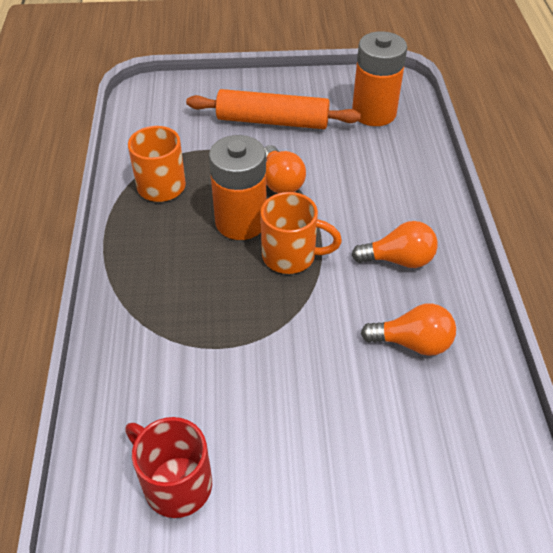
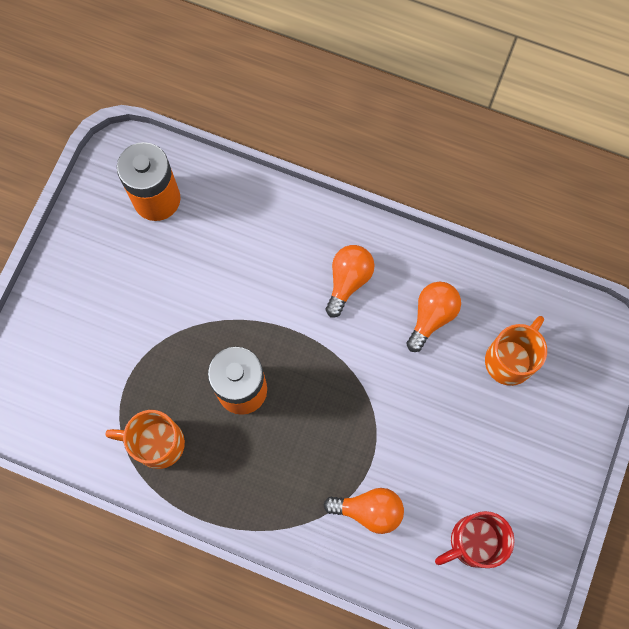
camera: 65 degrees left, 25 degrees up
(272, 121) = (118, 299): orange rolling pin -> none
(281, 182) = (208, 331): orange light bulb -> orange light bulb (369, 510)
(291, 256) = (303, 365): orange mug -> orange mug (510, 359)

